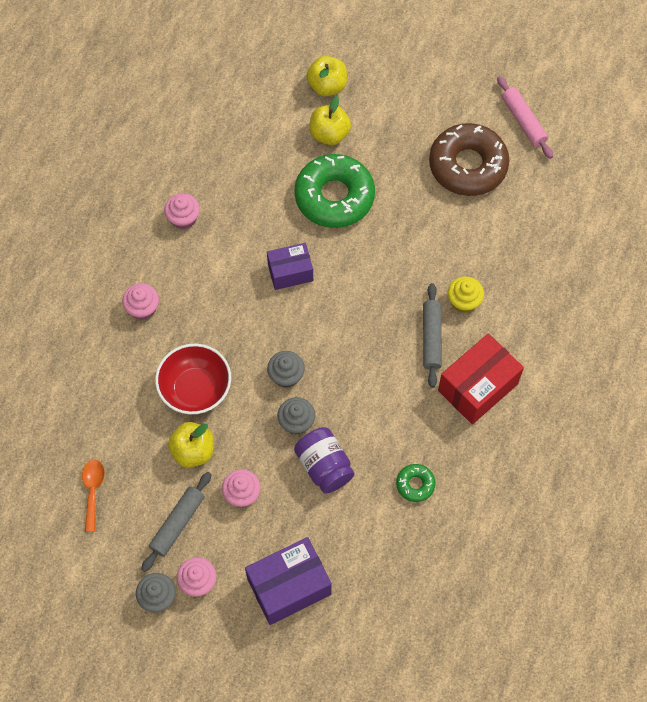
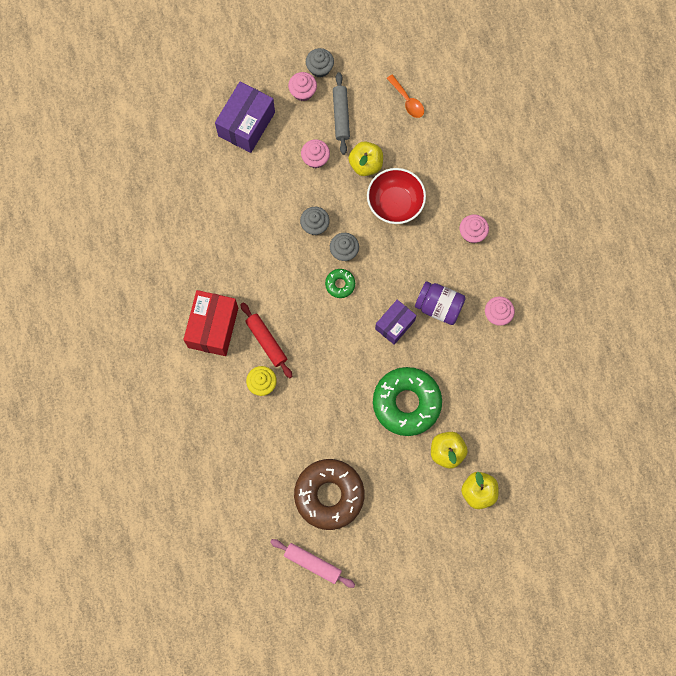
camera: 145 degrees right, 10 degrees up
(324, 466) = (277, 209): purple jar -> purple jar (439, 306)
(415, 484) = (211, 235): green donut -> green donut (340, 284)
(431, 338) = (266, 341): grey rolling pin -> red rolling pin

